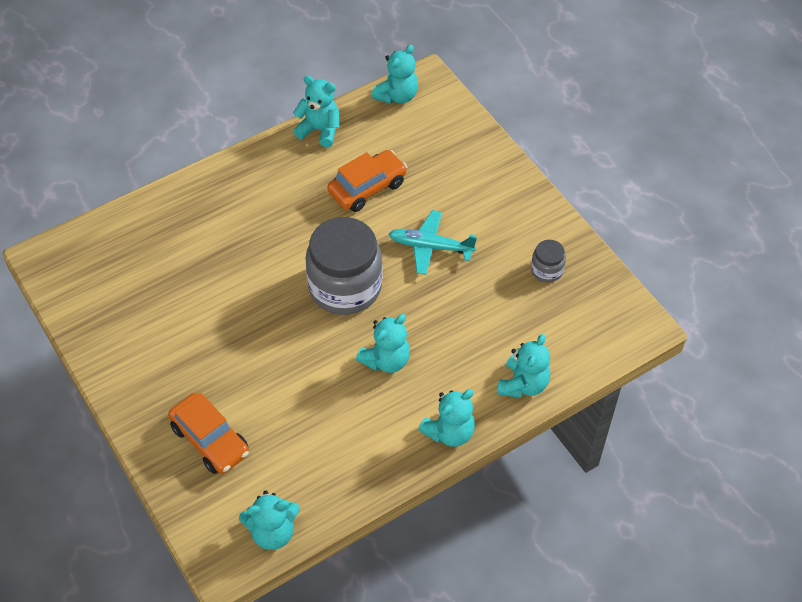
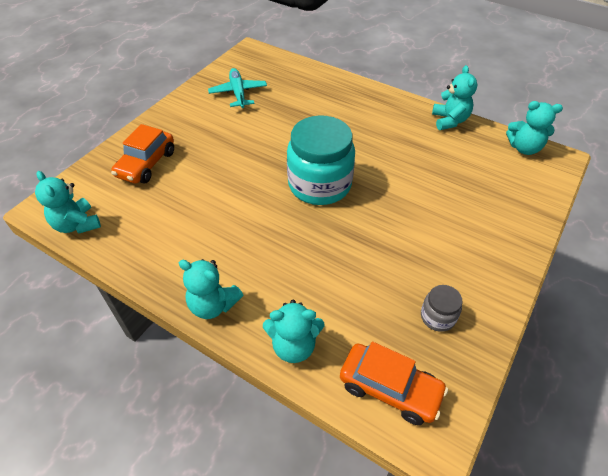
camera: 65 degrees right, 5 degrees down
(345, 287) = (319, 184): grey jar -> turquoise jar
(367, 188) = (421, 163): orange car -> orange car (389, 388)
(386, 360) = (265, 234): turquoise teddy bear -> none
(431, 247) = (396, 221): turquoise plane -> turquoise plane (238, 93)

